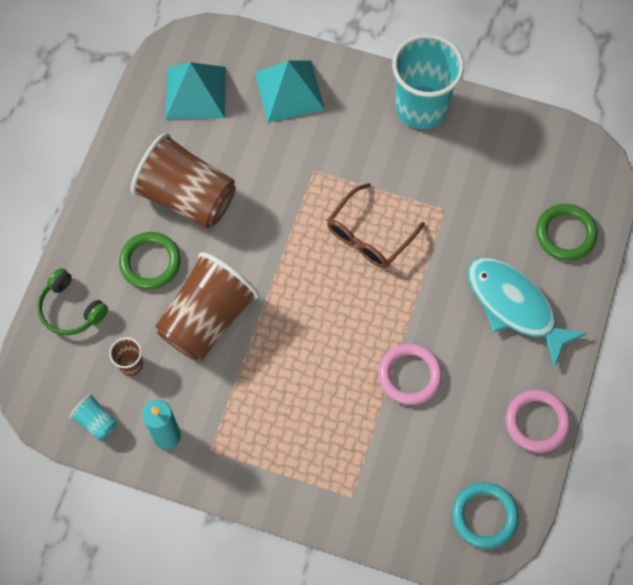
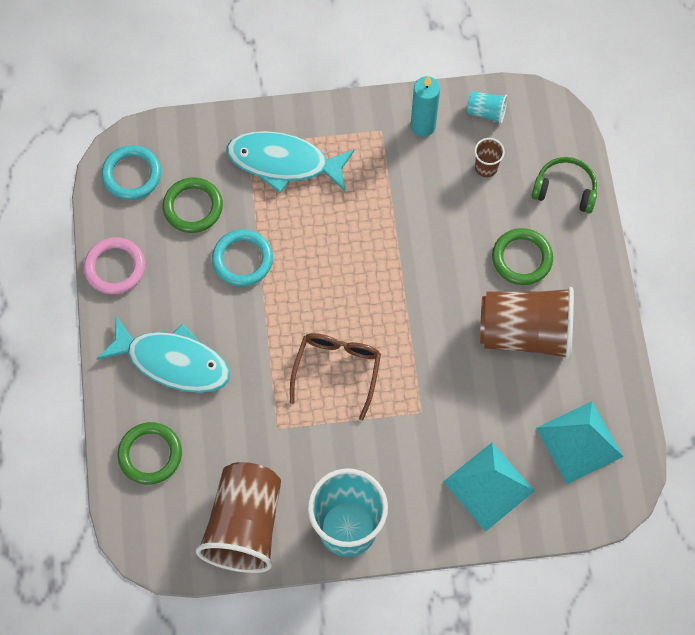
camera: 155 degrees right, 0 degrees up
(207, 318) = (443, 232): brown cup -> brown cup (245, 525)
(324, 459) = (284, 163): none -> turquoise fish
(409, 375) = (242, 260): pink ring -> turquoise ring
(436, 451) = (193, 207): none -> green ring

